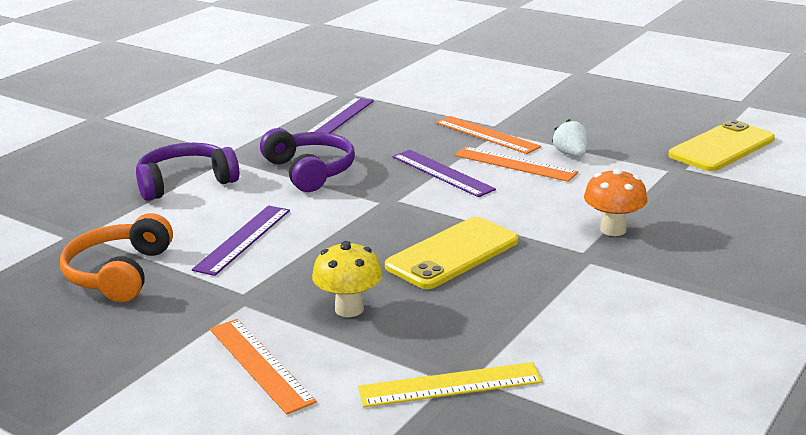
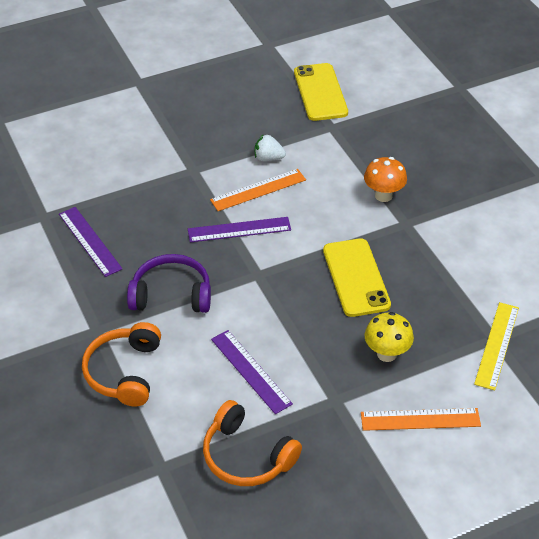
camera: 60 degrees left, 20 degrees up
(185, 182) = (124, 372): purple headphones -> orange headphones
(486, 135) = (199, 180): orange ruler -> none

